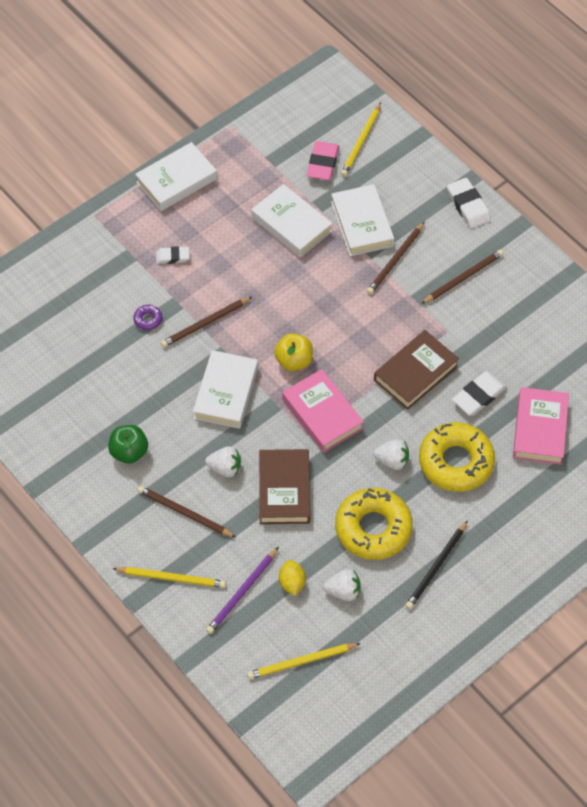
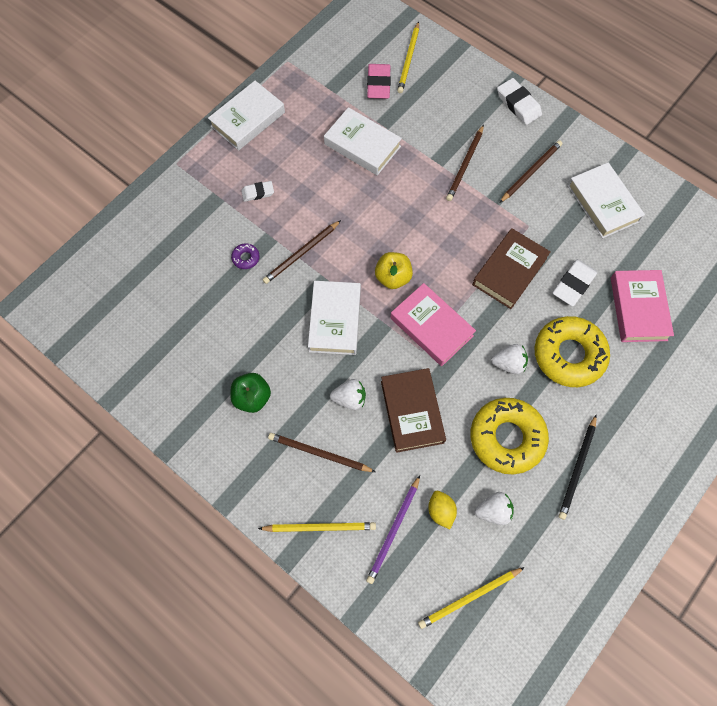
camera: 10 degrees left, 10 degrees up
(362, 224) = (427, 135): white book -> white book (603, 203)

